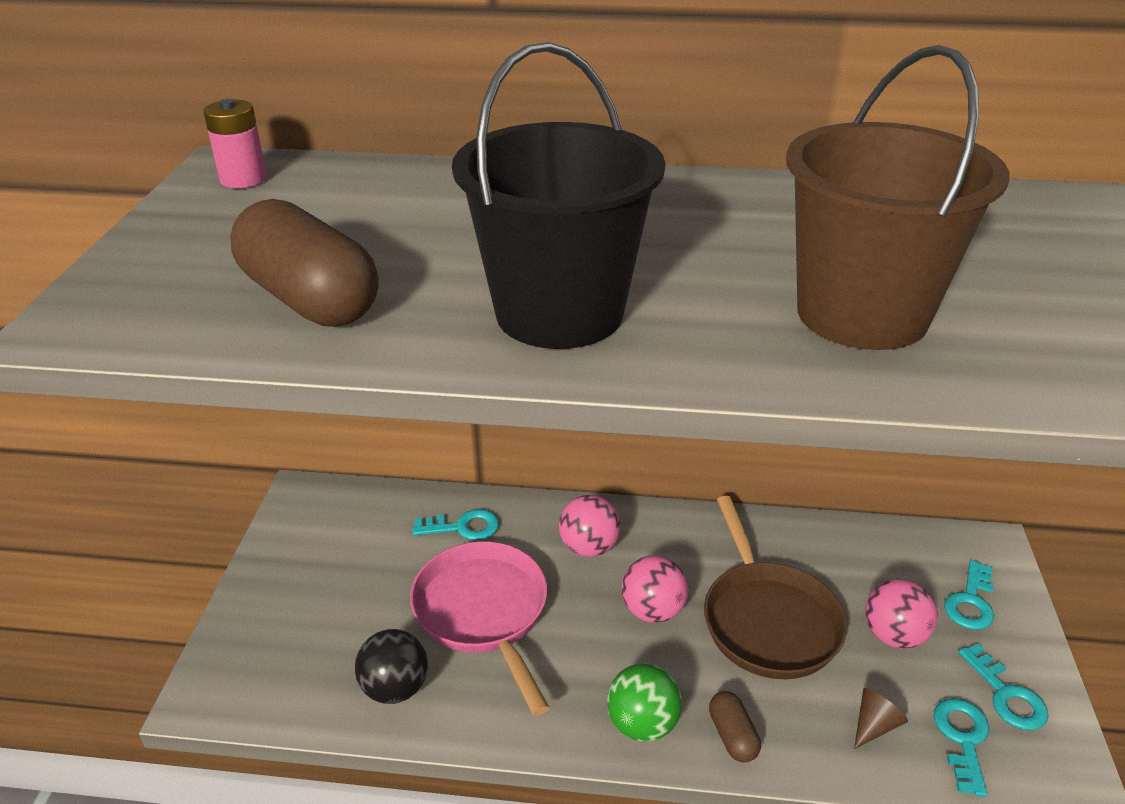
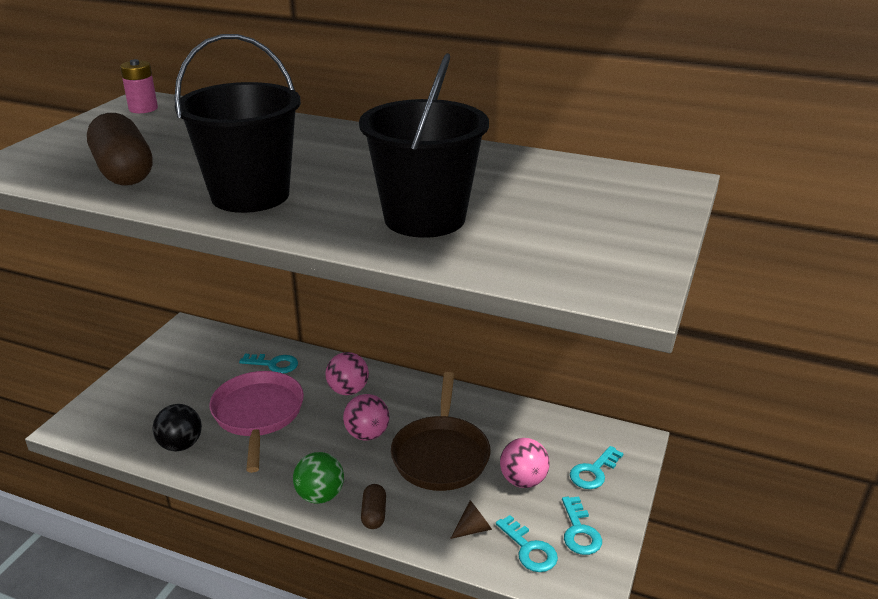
camera: 15 degrees right, 5 degrees down
(862, 314) = (424, 218): brown bucket -> black bucket
(962, 739) = (529, 549): turquoise key -> turquoise key turned 120 degrees clockwise

